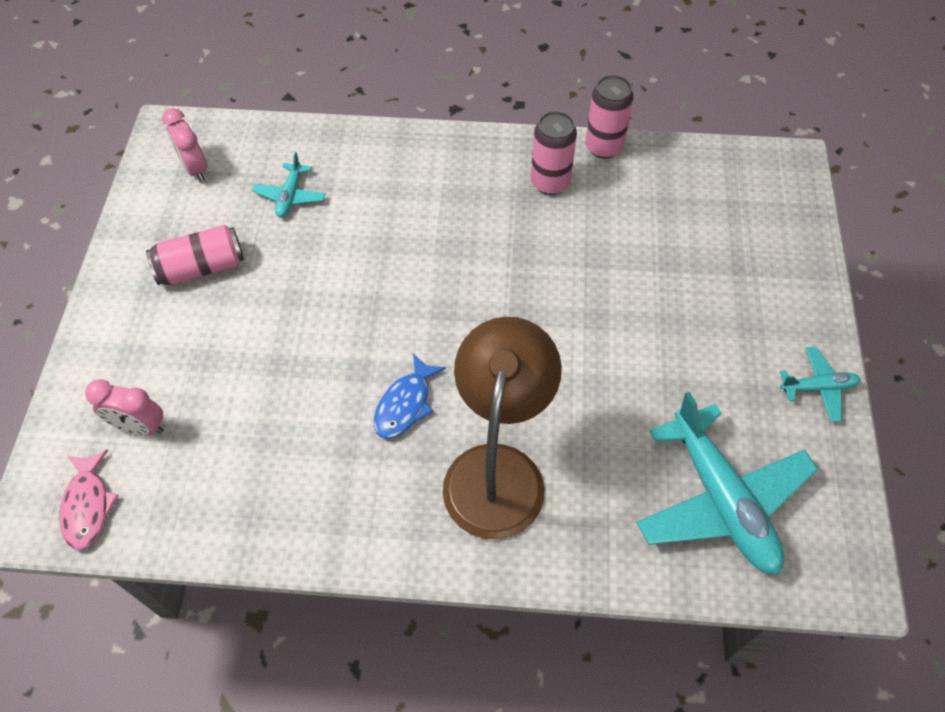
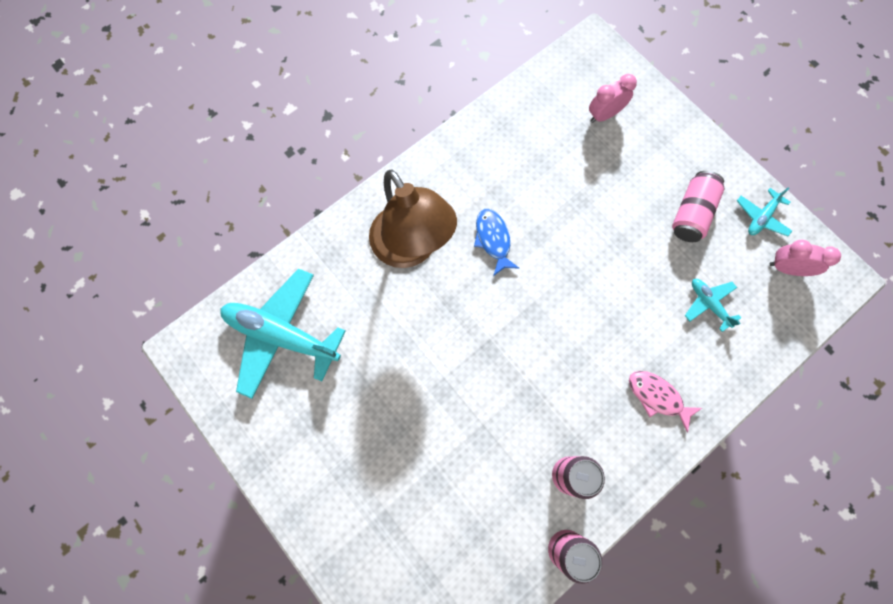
camera: 135 degrees right, 15 degrees up
(88, 505) = (579, 67): pink fish -> pink fish (657, 397)
(818, 387) = (273, 463): turquoise plane -> turquoise plane (761, 217)

